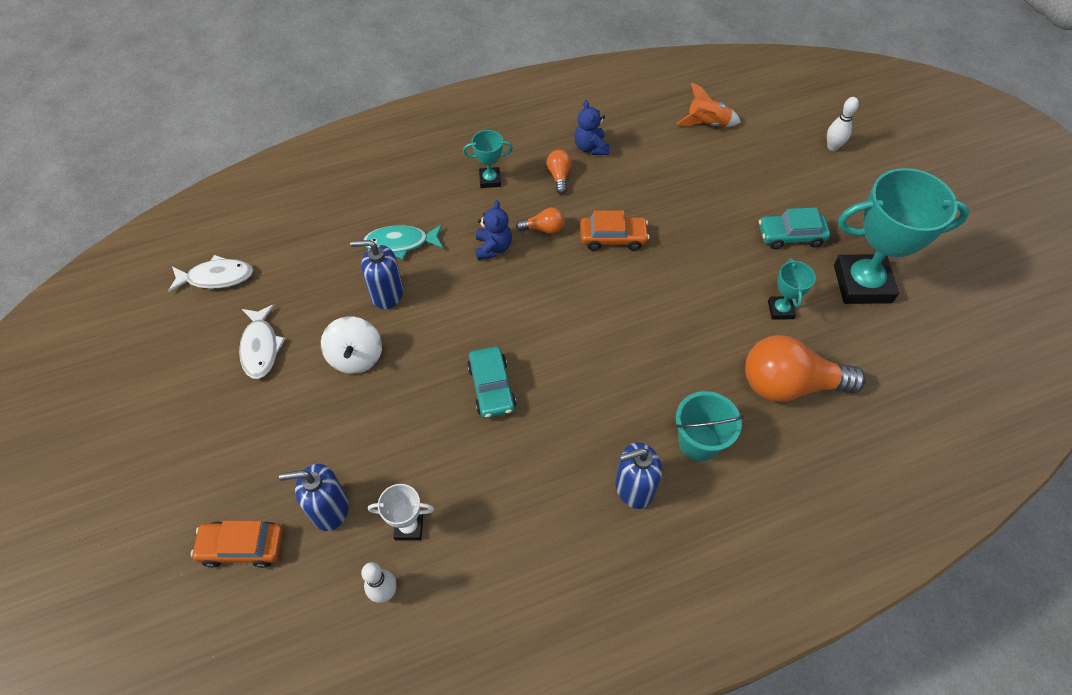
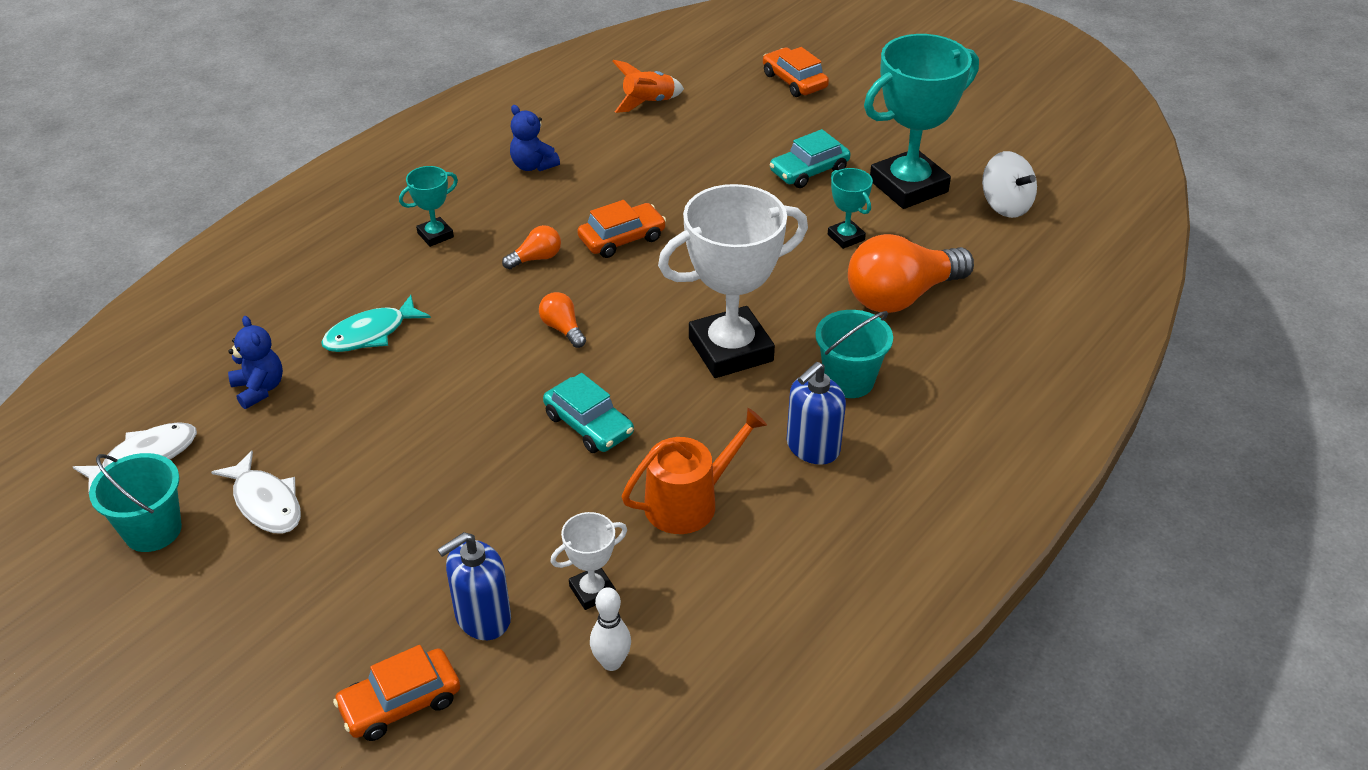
camera: 30 degrees left, 15 degrees down
(188, 335) = (153, 530): none -> turquoise bucket
(356, 357) = (400, 462): white spinning top -> white spinning top (1005, 205)
(386, 293) = (391, 388): blue soap dispenser -> none
(493, 247) = (489, 297): blue teddy bear -> blue teddy bear (259, 389)
(517, 488) = (689, 502): none -> orange watering can
(559, 176) = (516, 204): orange light bulb -> orange light bulb (562, 329)
(629, 371) = (730, 350): none -> white trophy
(832, 147) = (794, 81): white bowling pin -> orange car

